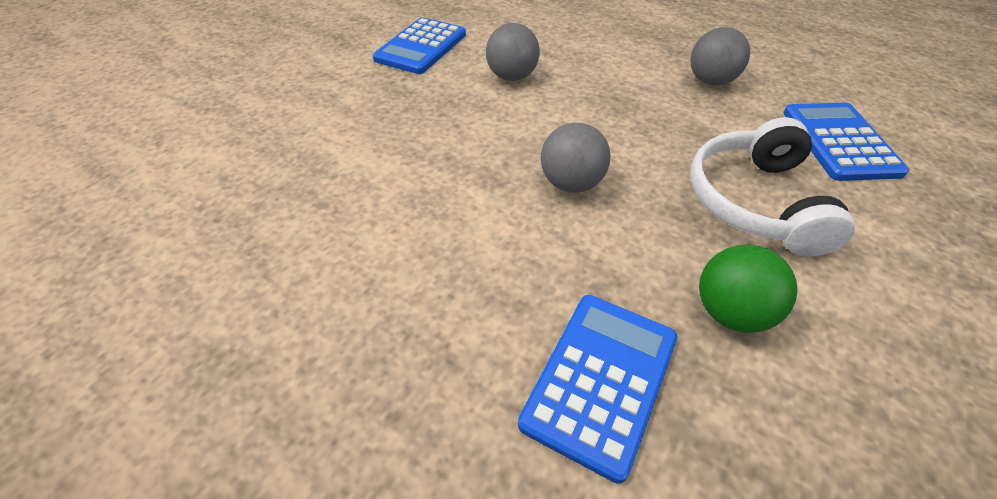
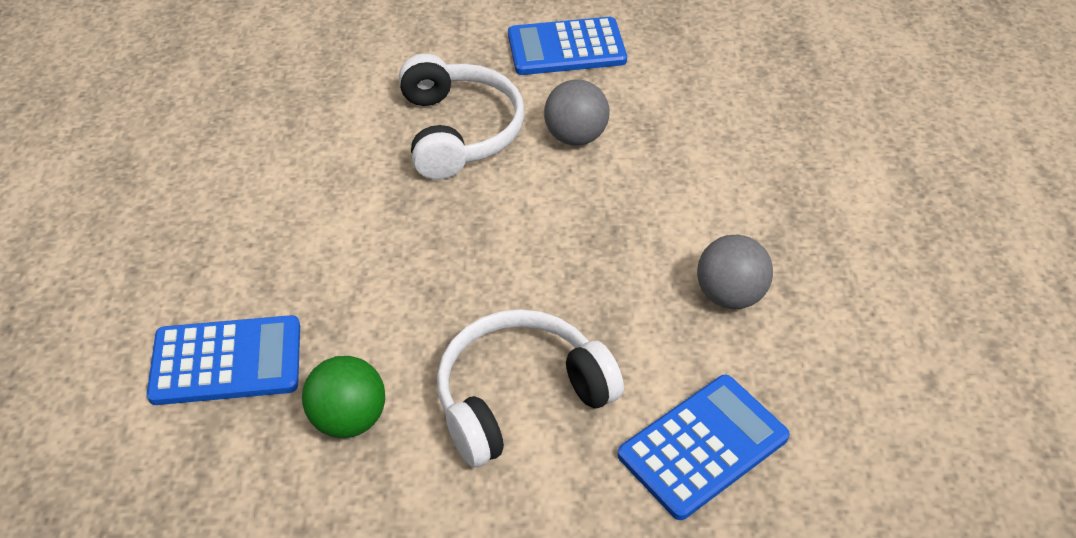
camera: 55 degrees right, 0 degrees up
(447, 120) = (459, 131): none -> white headphones
(571, 183) = (436, 254): grey ball -> none

